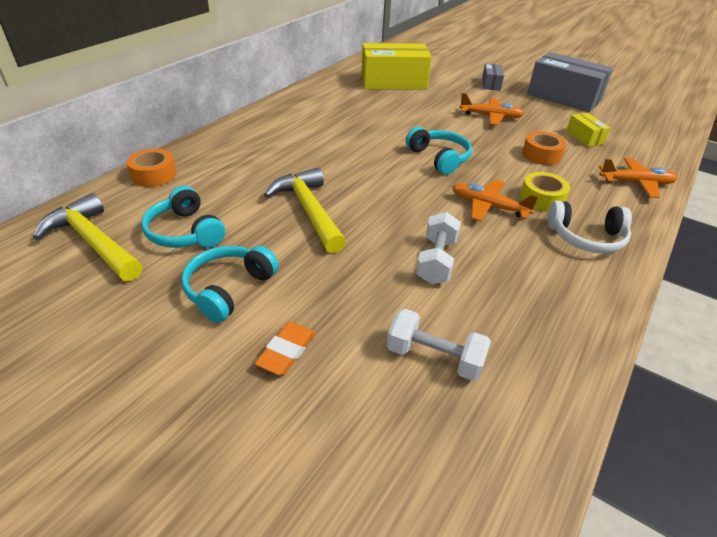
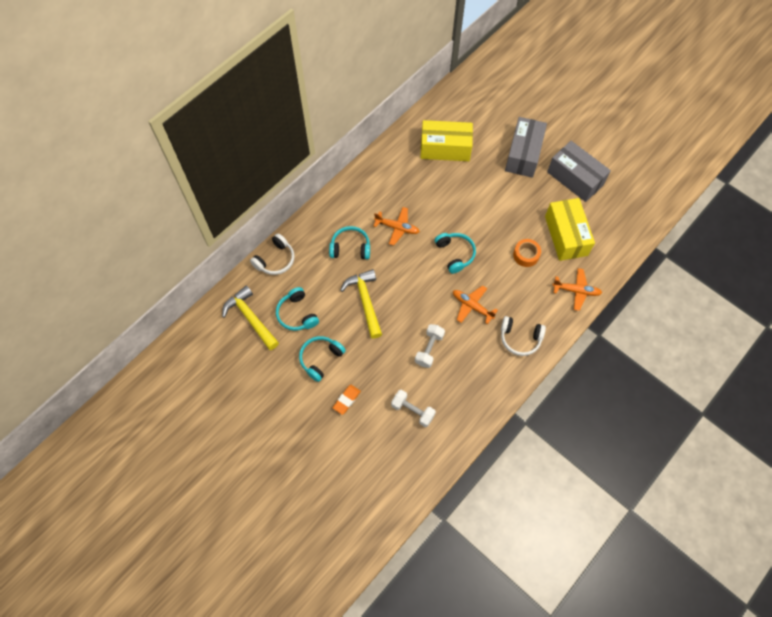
camera: 10 degrees right, 25 degrees up
(154, 175) = (275, 260): orange tape -> white headphones
(278, 158) = (350, 247): none -> turquoise headphones
(491, 84) = (523, 154): grey box -> grey box, size x2.12
(491, 117) = (507, 204): orange plane -> orange plane (397, 228)
(542, 199) = (507, 302): yellow tape -> none
(584, 137) = (566, 236): yellow box -> yellow box, size x2.12

